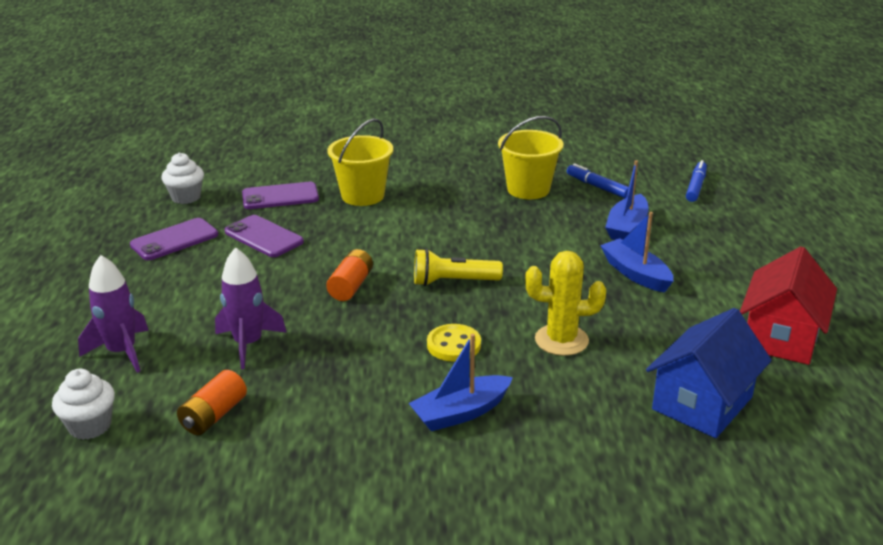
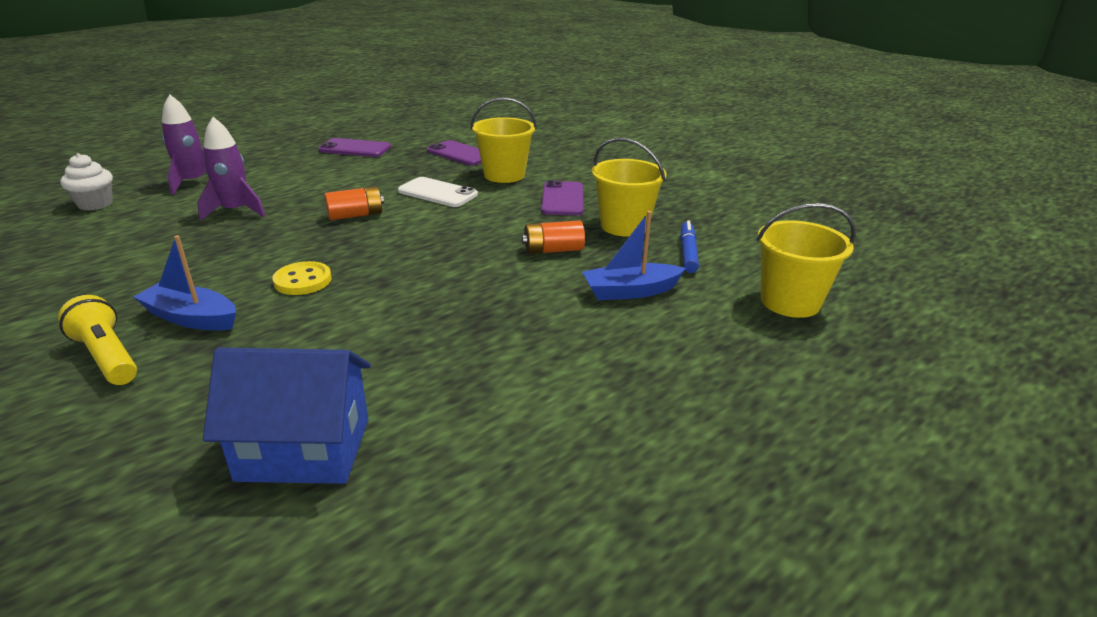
camera: 50 degrees right, 0 degrees up
(186, 197) = (417, 133): white cupcake -> none
(214, 416) = (129, 232): orange battery -> orange battery (553, 250)
(264, 237) = (393, 168): purple phone -> purple phone (562, 199)
(357, 236) = (437, 193): none -> white phone
(453, 282) = (409, 248): yellow flashlight -> yellow flashlight (107, 357)
(561, 340) = (360, 326): yellow cactus -> none
(635, 274) = (539, 325): blue boat -> none
(696, 186) = (790, 302): blue marker -> yellow bucket
(781, 337) = (514, 466): red house -> none

